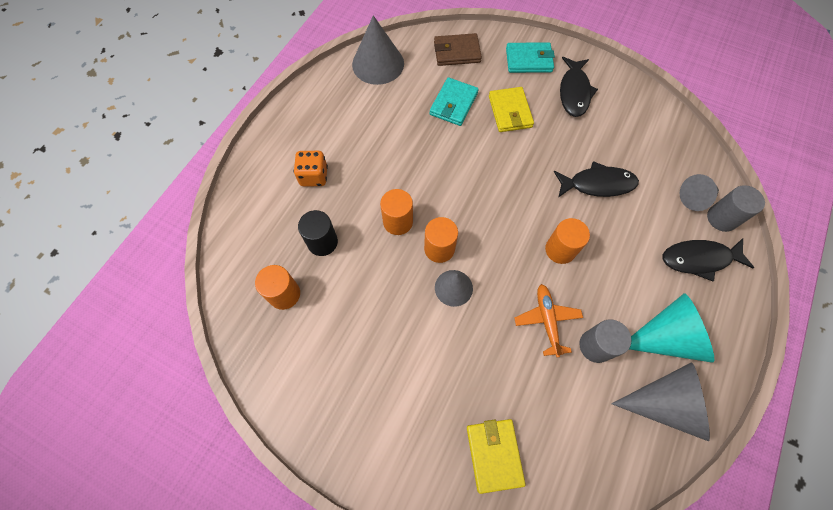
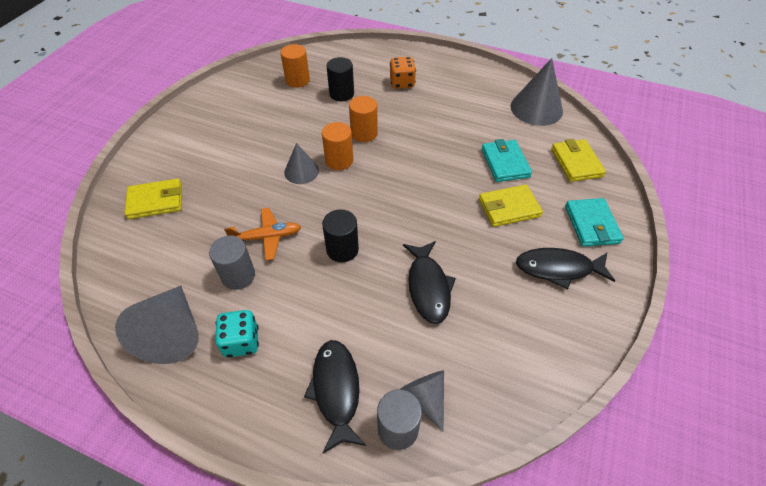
camera: 85 degrees right, 15 degrees down
(453, 104) = (505, 163): turquoise wallet -> turquoise wallet turned 60 degrees clockwise
(457, 52) = (576, 163): brown wallet -> yellow wallet
(560, 250) = (342, 249): orange cylinder -> black cylinder
(666, 337) = (241, 342): turquoise cone -> turquoise dice

